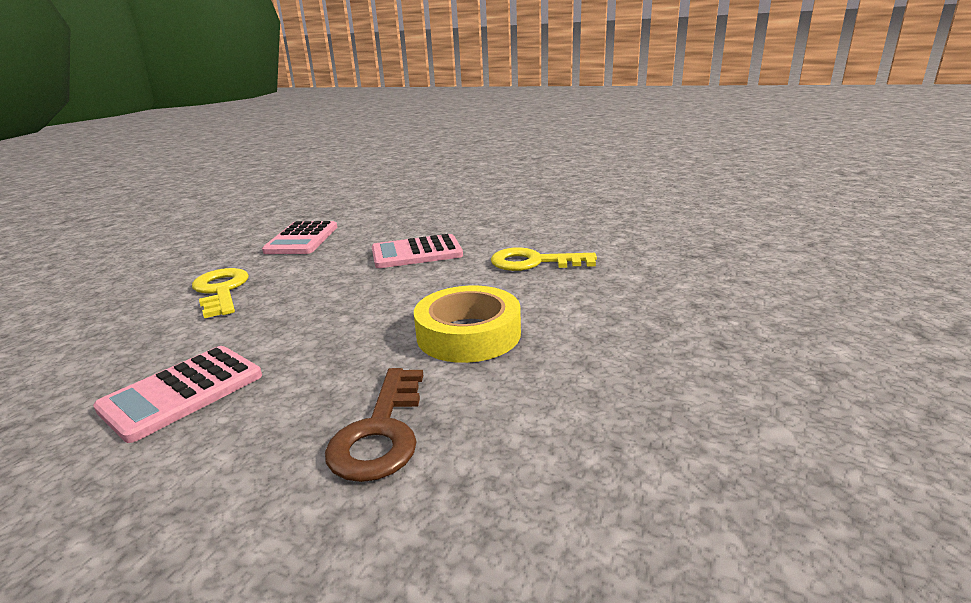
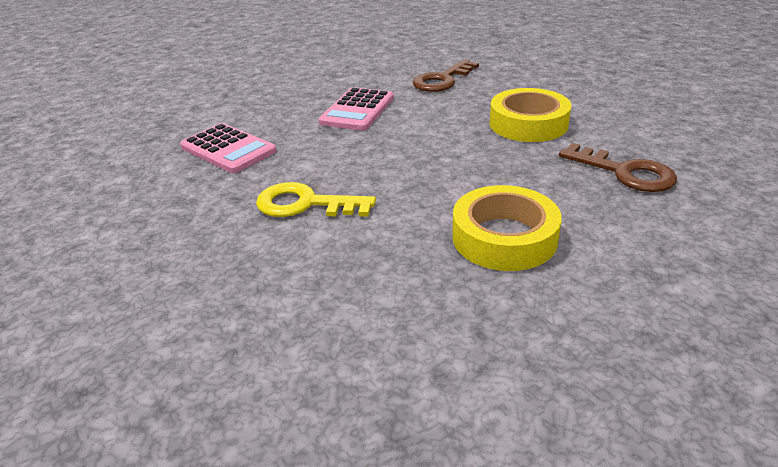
camera: 55 degrees left, 10 degrees up
(182, 392) = (504, 237): pink calculator -> yellow tape
(534, 262) = (442, 80): yellow key -> brown key

